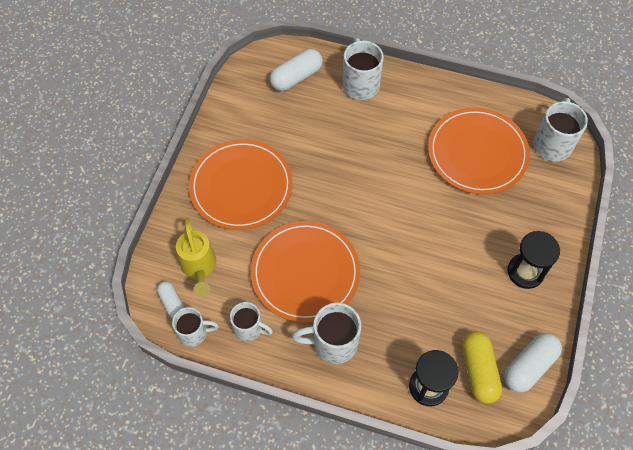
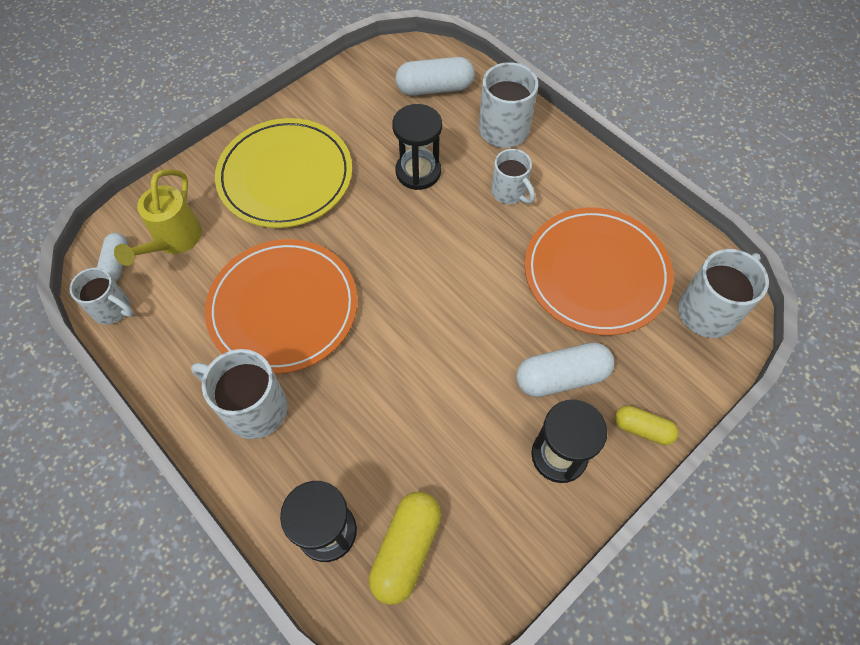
camera: 30 degrees right, 0 degrees up
(241, 186) = (285, 176): orange plate -> yellow plate
(249, 328) = (174, 337): white mug -> white mug (509, 192)
(326, 141) = (418, 172): none -> black hourglass
(529, 366) = (478, 585): white capsule -> white capsule (561, 377)
(559, 232) = (642, 429): none -> yellow capsule

